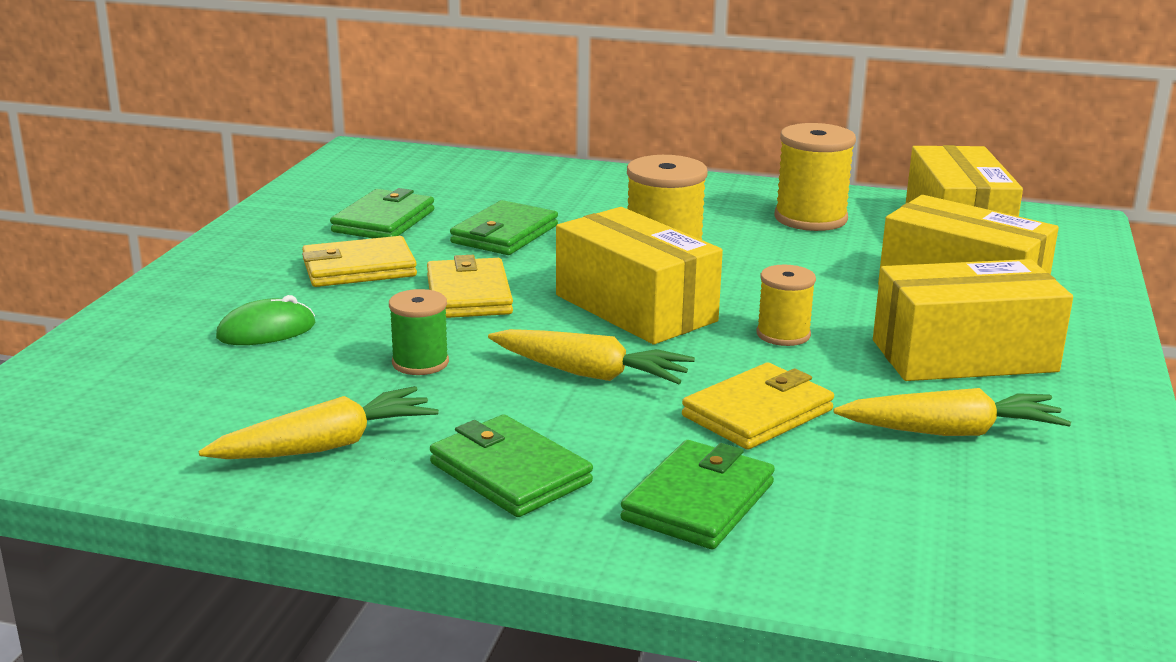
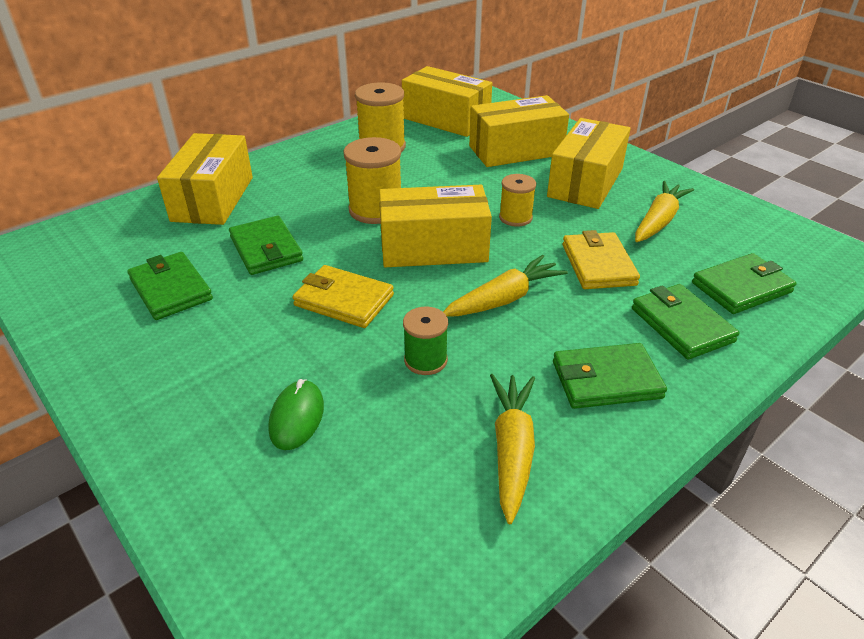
camera: 55 degrees left, 15 degrees up
(359, 268) = (240, 331): yellow wallet -> none
(555, 184) = (213, 199): none -> yellow box
(869, 533) = (741, 287): none -> green wallet

